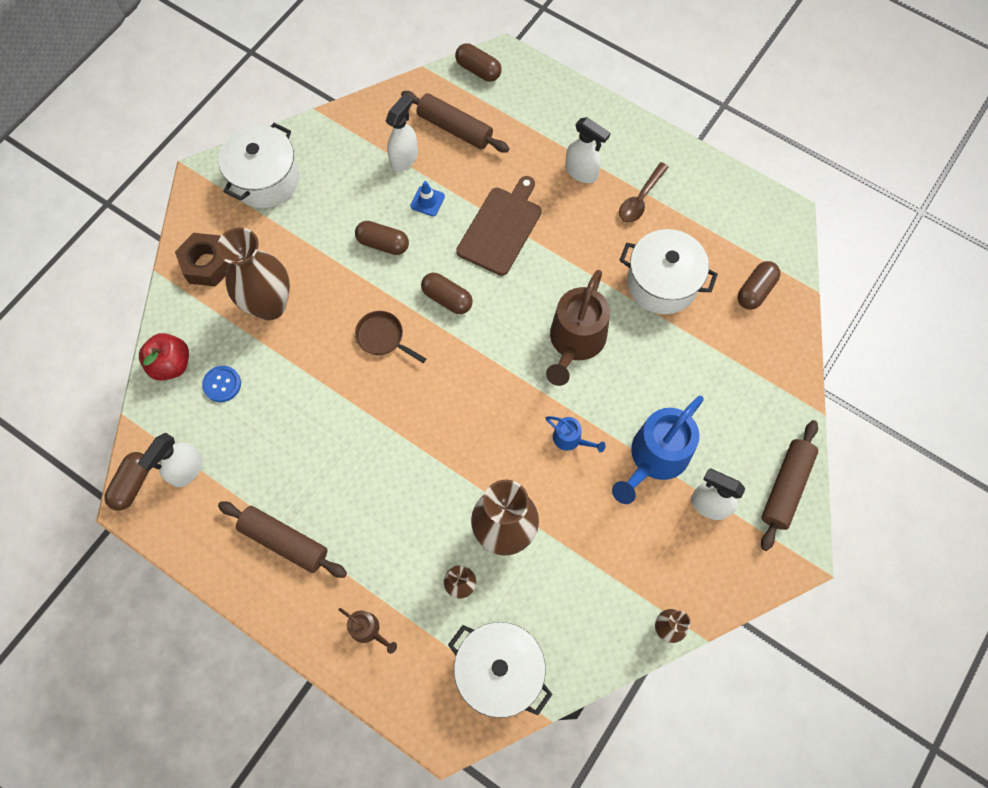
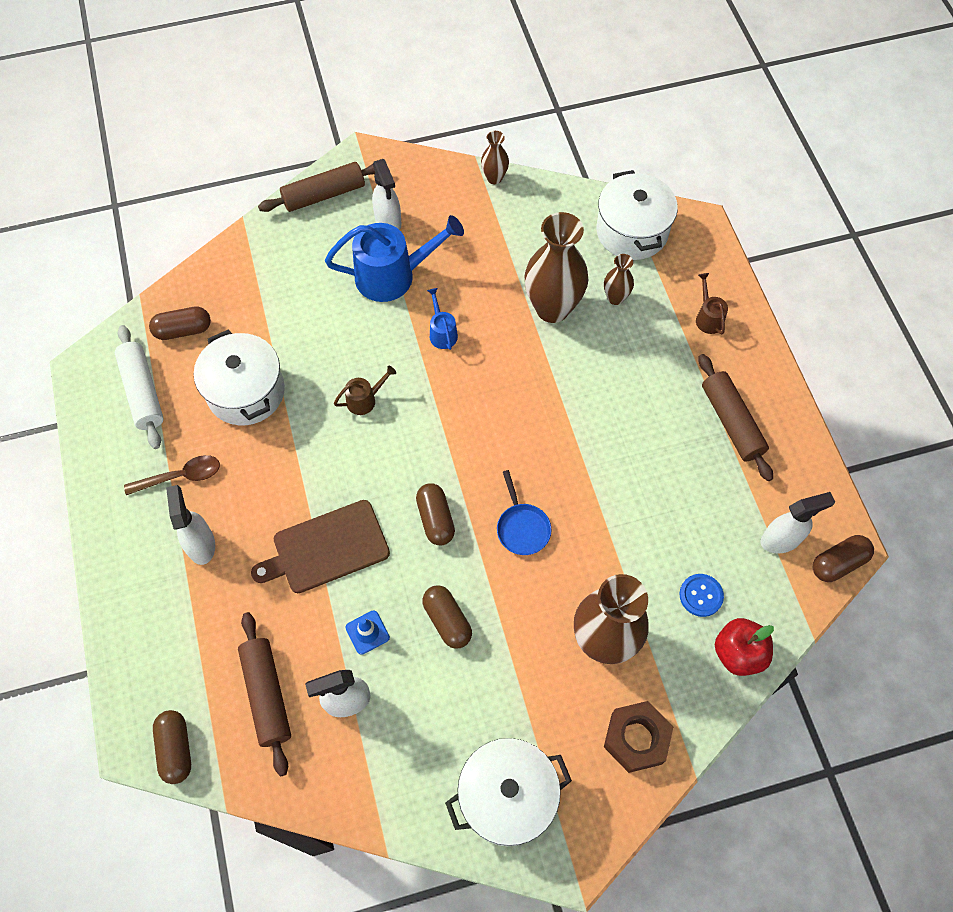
camera: 140 degrees left, 5 degrees down
(383, 337) = (522, 528): brown pan -> blue pan
(575, 342) = (365, 400): brown watering can -> brown watering can, size x0.47
(729, 229) = (142, 392): none -> white rolling pin

